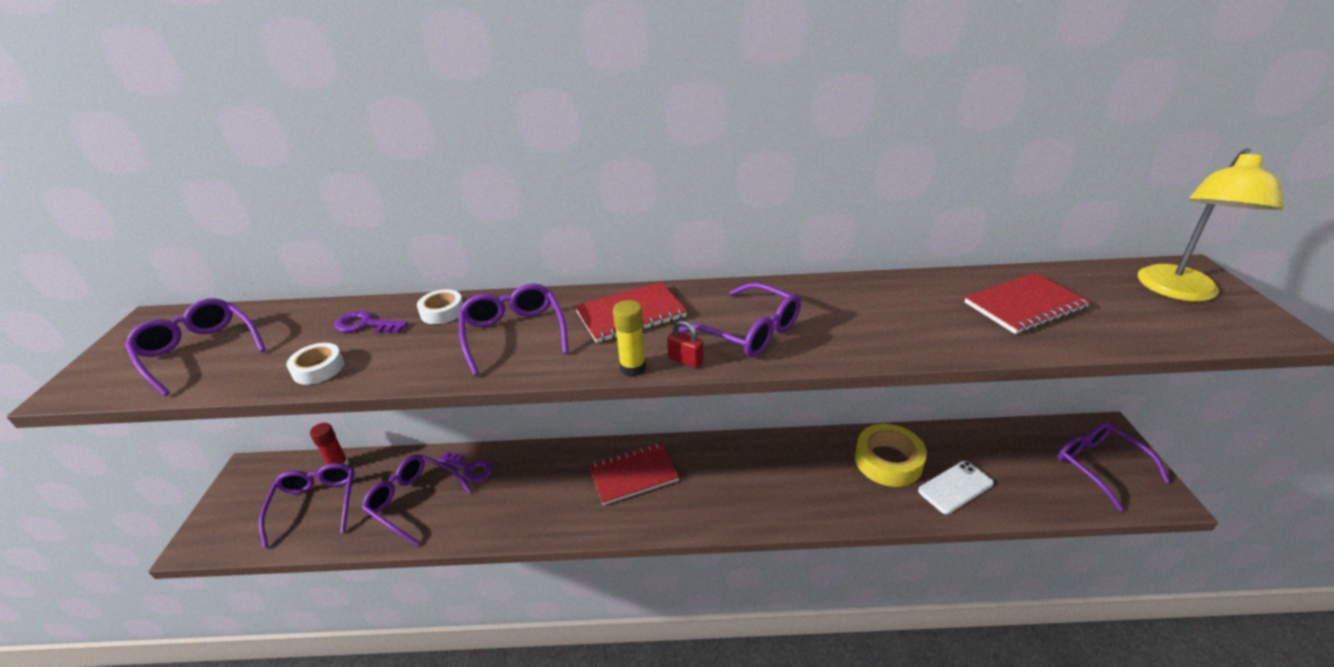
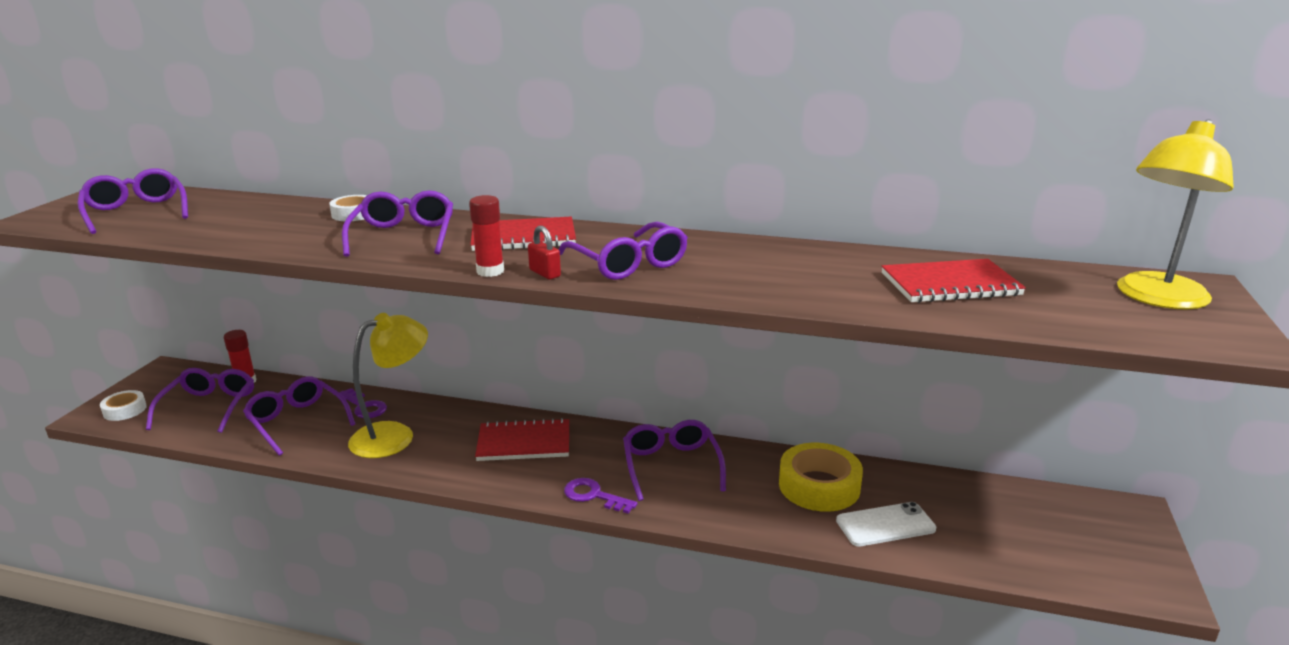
camera: 15 degrees right, 10 degrees down
(318, 369) = (220, 235): white tape -> white tape (125, 410)
(366, 324) = (282, 213): purple key -> purple key (594, 496)
(514, 494) = (394, 435): none -> yellow lamp
(633, 367) = (490, 271): yellow glue stick -> red glue stick
(1099, 466) = (1091, 542): purple glasses -> purple glasses (671, 465)

